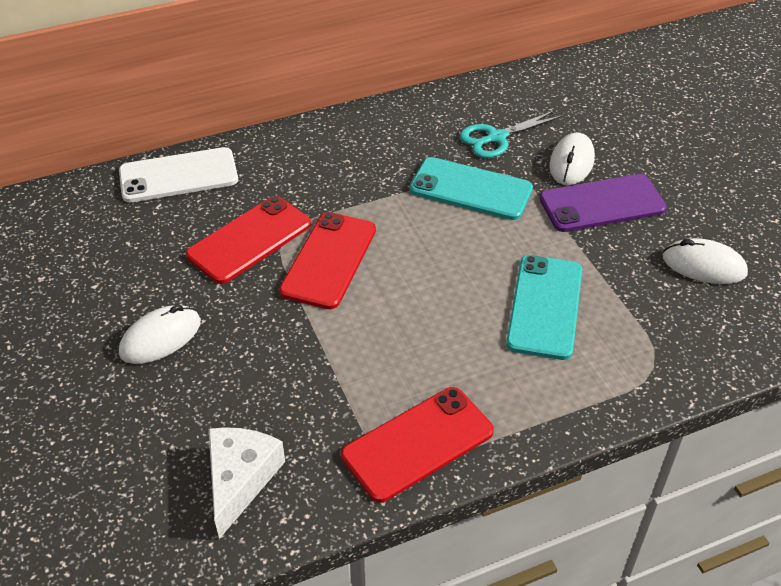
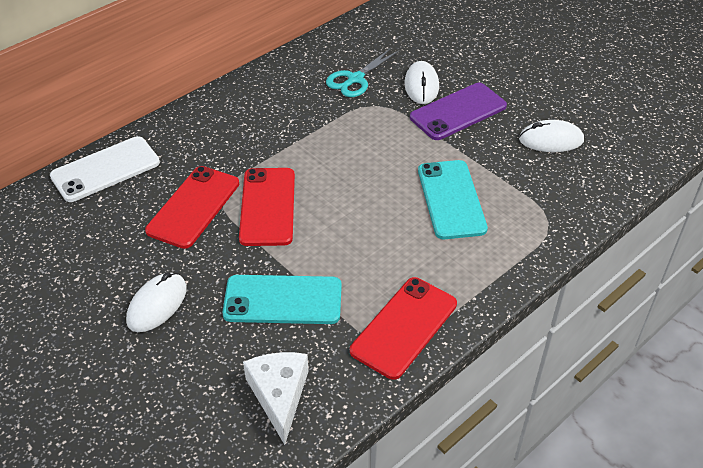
camera: 20 degrees left, 0 degrees up
(471, 189) = (354, 124): turquoise phone -> turquoise phone (283, 300)

